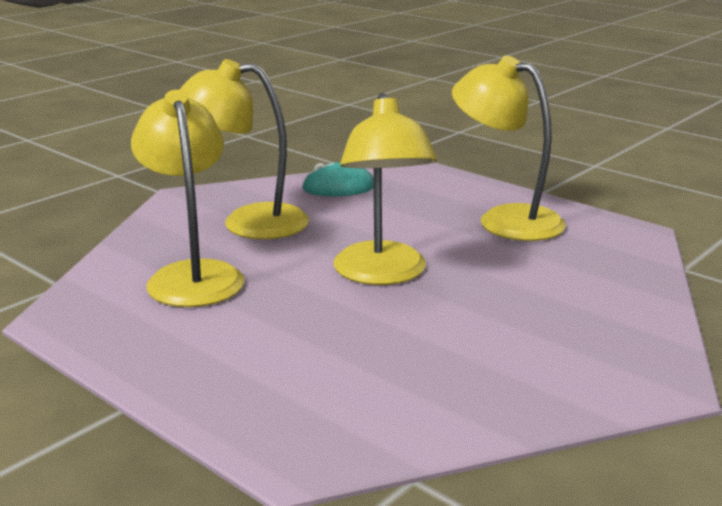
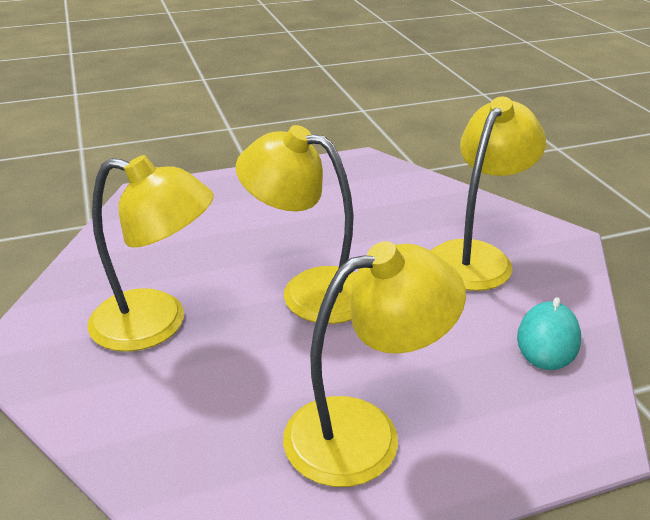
camera: 120 degrees right, 10 degrees up
(192, 275) = (385, 210): yellow lamp -> yellow lamp (157, 323)

